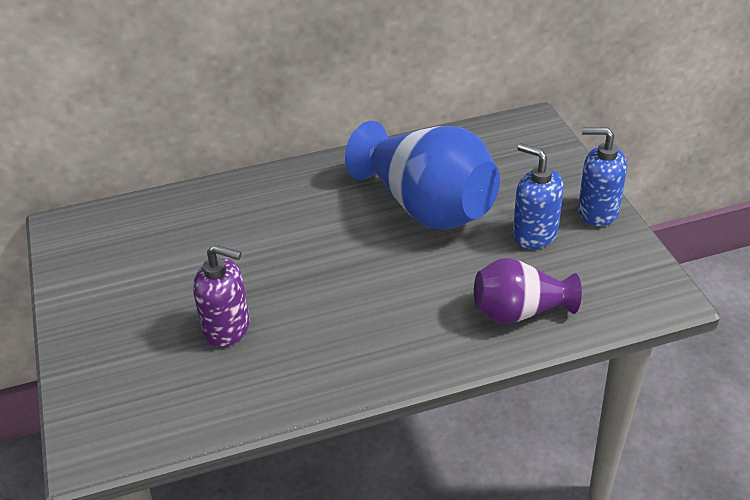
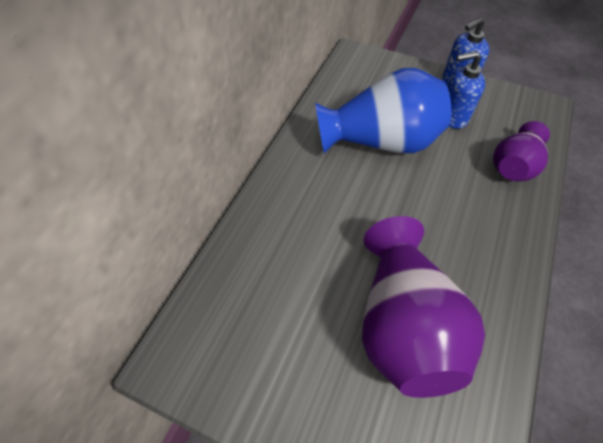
camera: 50 degrees left, 15 degrees up
(227, 328) = (403, 323): purple soap dispenser -> purple vase

